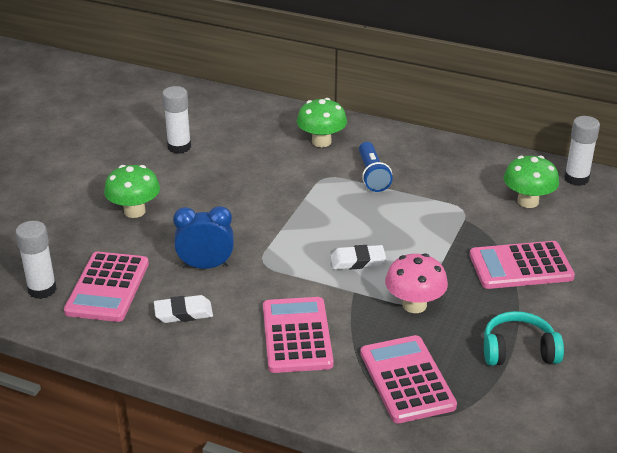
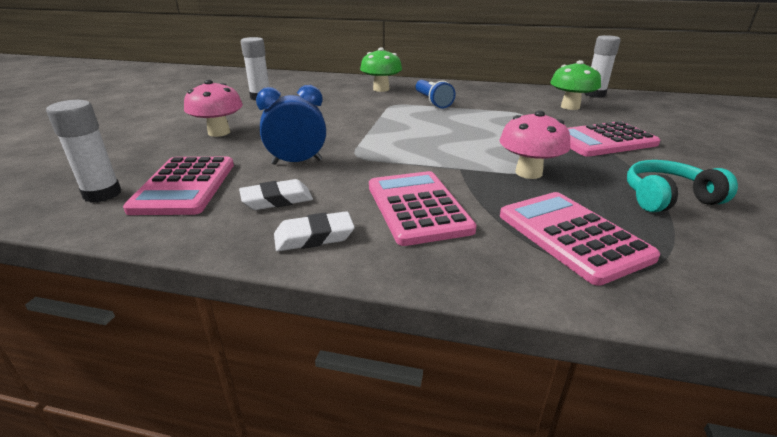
camera: 10 degrees left, 5 degrees down
(134, 211) = (219, 132): green mushroom -> pink mushroom
(357, 261) = (450, 148): white eraser -> white eraser (314, 237)

